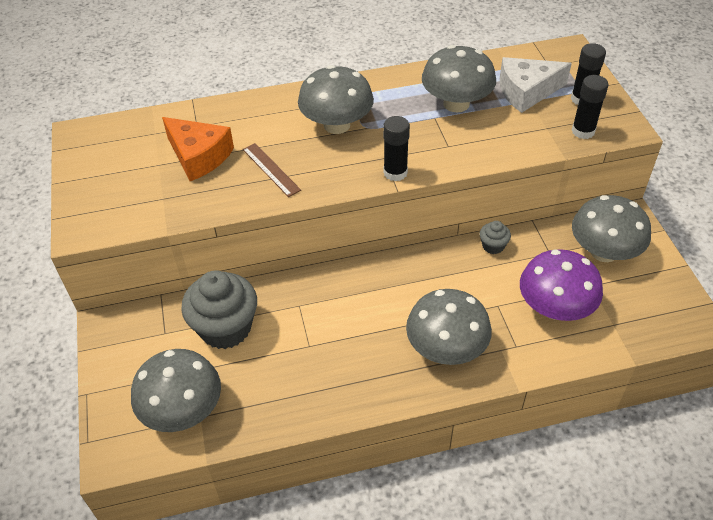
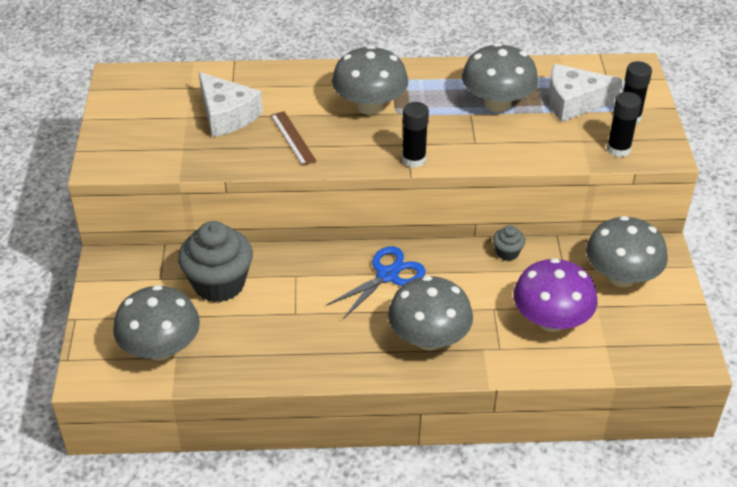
camera: 10 degrees right, 5 degrees down
(199, 156) = (227, 115): orange cheese -> white cheese
(387, 289) = (387, 275): none -> blue scissors

